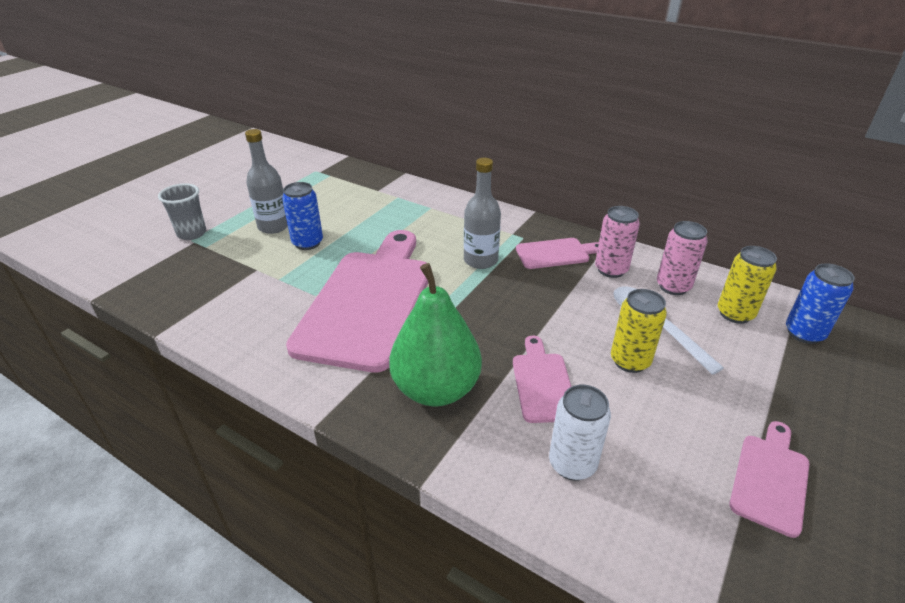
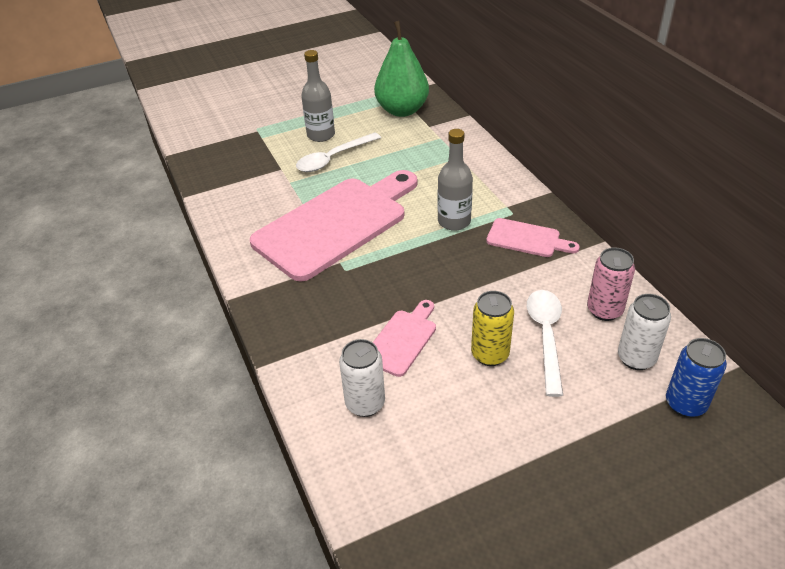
camera: 35 degrees right, 5 degrees up
(192, 233) = (260, 123): grey cup -> none
(307, 243) = (333, 158): blue can -> white spoon
(436, 389) = (323, 310): green pear -> green pear (402, 110)
(611, 270) = (562, 272): pink can -> none
(735, 314) = (636, 358): yellow can -> white can
(770, 479) = (502, 489): pink cutting board -> none

